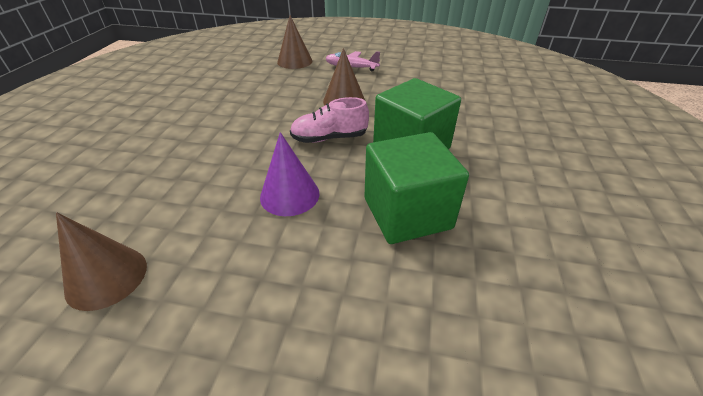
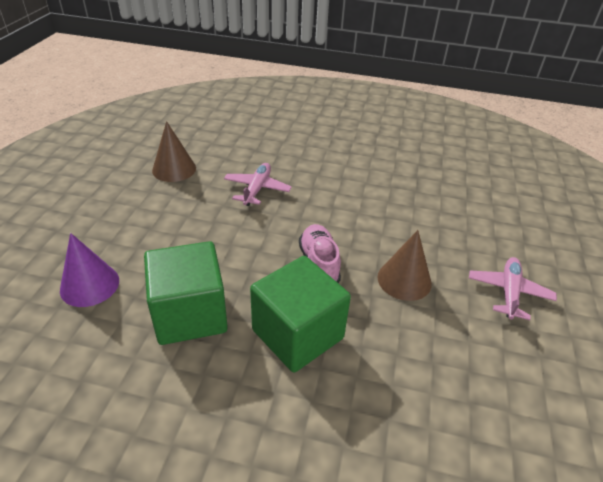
camera: 90 degrees right, 0 degrees up
(197, 182) = (257, 189): none -> pink plane
(289, 195) = (231, 238): purple cone -> purple cone (89, 285)
(294, 61) = (510, 235): brown cone -> none

